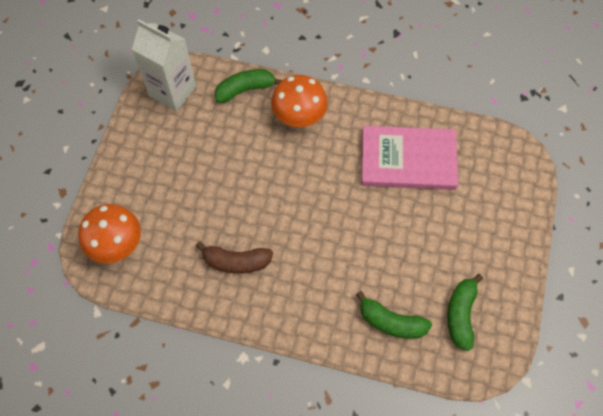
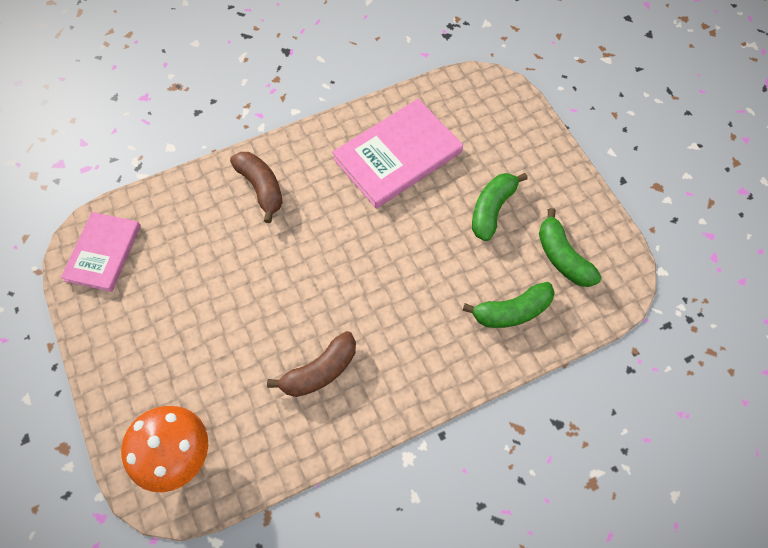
camera: 40 degrees left, 0 degrees up
(172, 91) = (103, 253): white carton -> pink book
(245, 89) = (182, 198): green banana -> green banana (492, 209)
(299, 117) = (261, 188): orange mushroom -> brown banana

